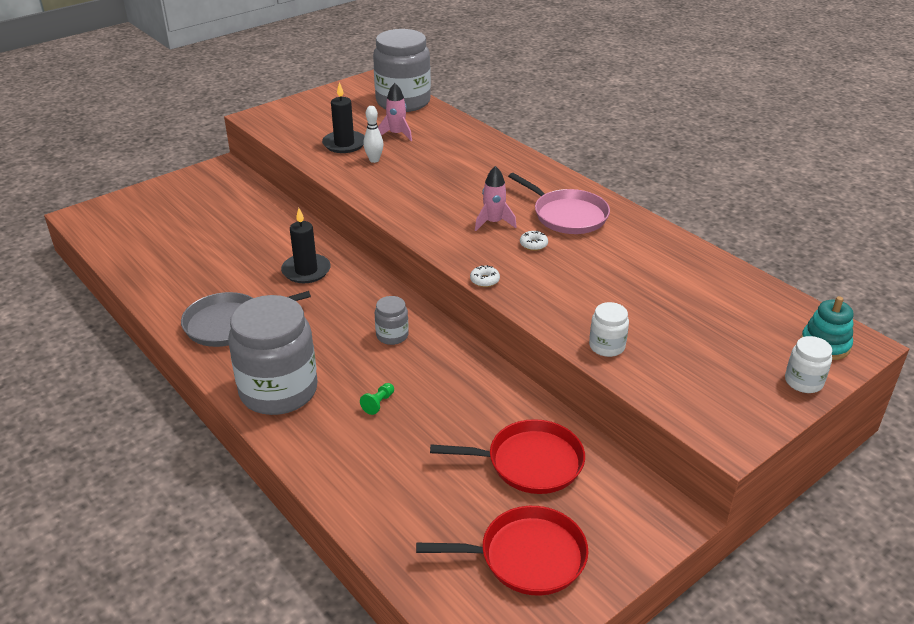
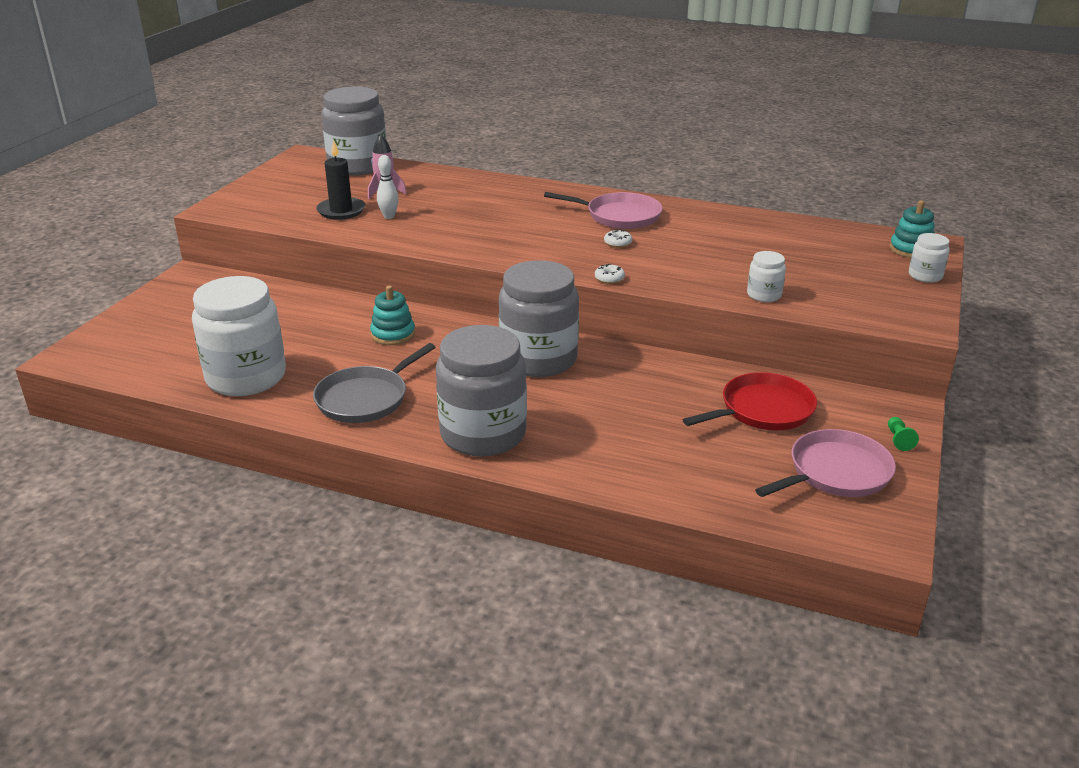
camera: 30 degrees left, 5 degrees down
(170, 274) = (246, 377): none -> white jar
(306, 271) = (393, 334): black candle -> turquoise stacking toy
(378, 403) = (588, 412): green pawn -> green pawn (899, 440)
(392, 335) = (538, 359): grey jar -> grey jar, size x2.24
(493, 223) = (563, 236): pink rocket -> none
(526, 557) = (835, 472): red pan -> pink pan

